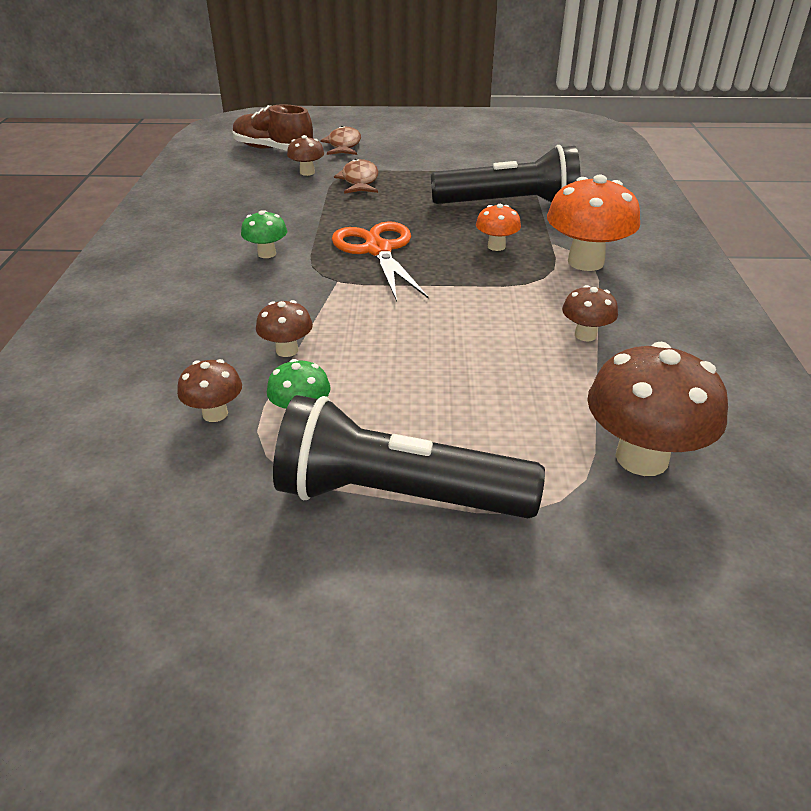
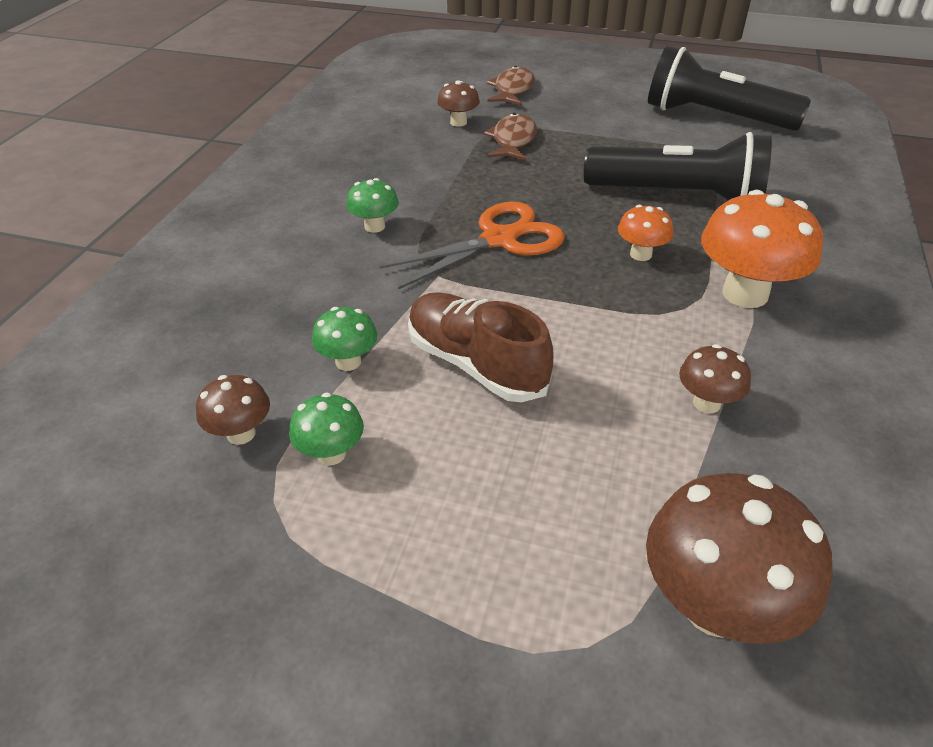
camera: 15 degrees right, 5 degrees up
(273, 149) = (432, 87): brown shoe -> brown shoe (475, 364)
(287, 350) = (348, 362): brown mushroom -> green mushroom
(378, 250) = (499, 239): orange scissors -> orange scissors turned 60 degrees clockwise
(398, 496) = (396, 593): black flashlight -> black flashlight (715, 117)

